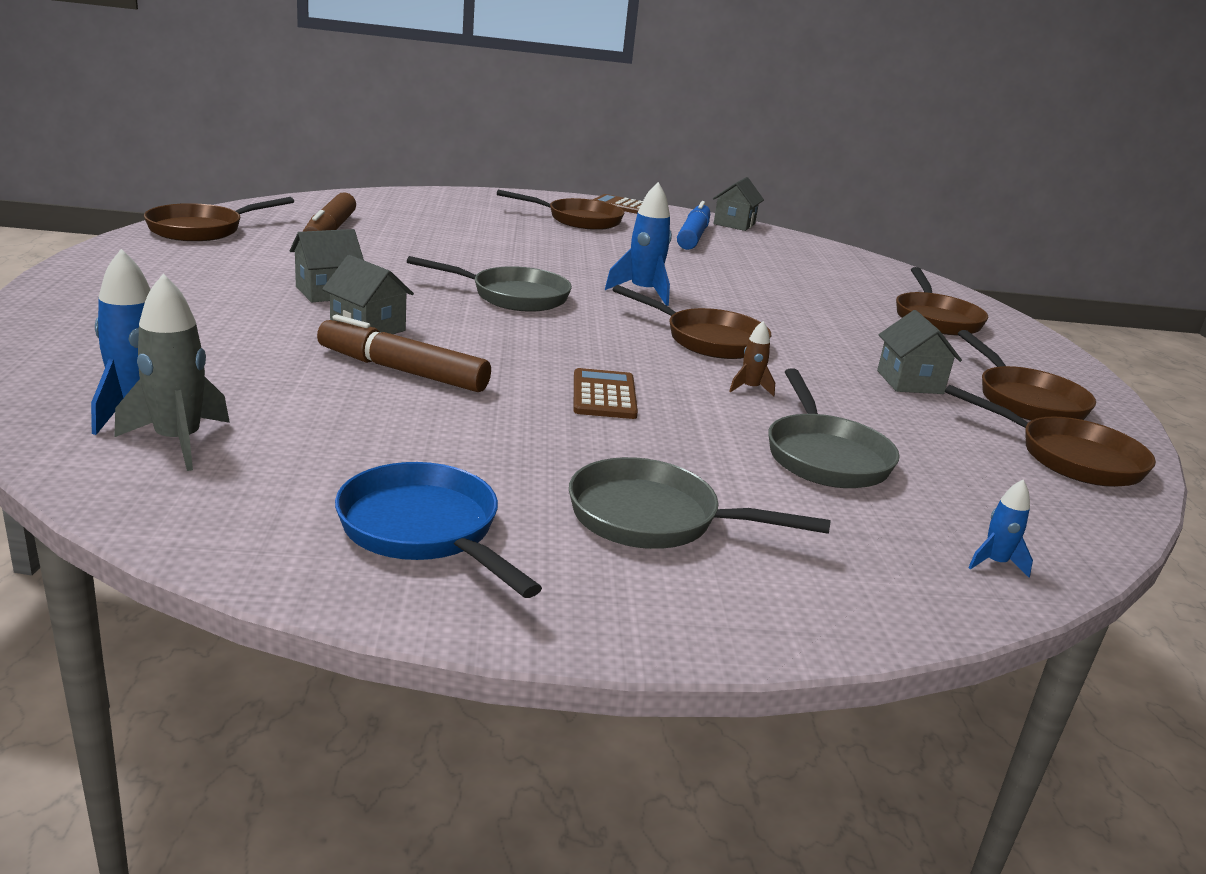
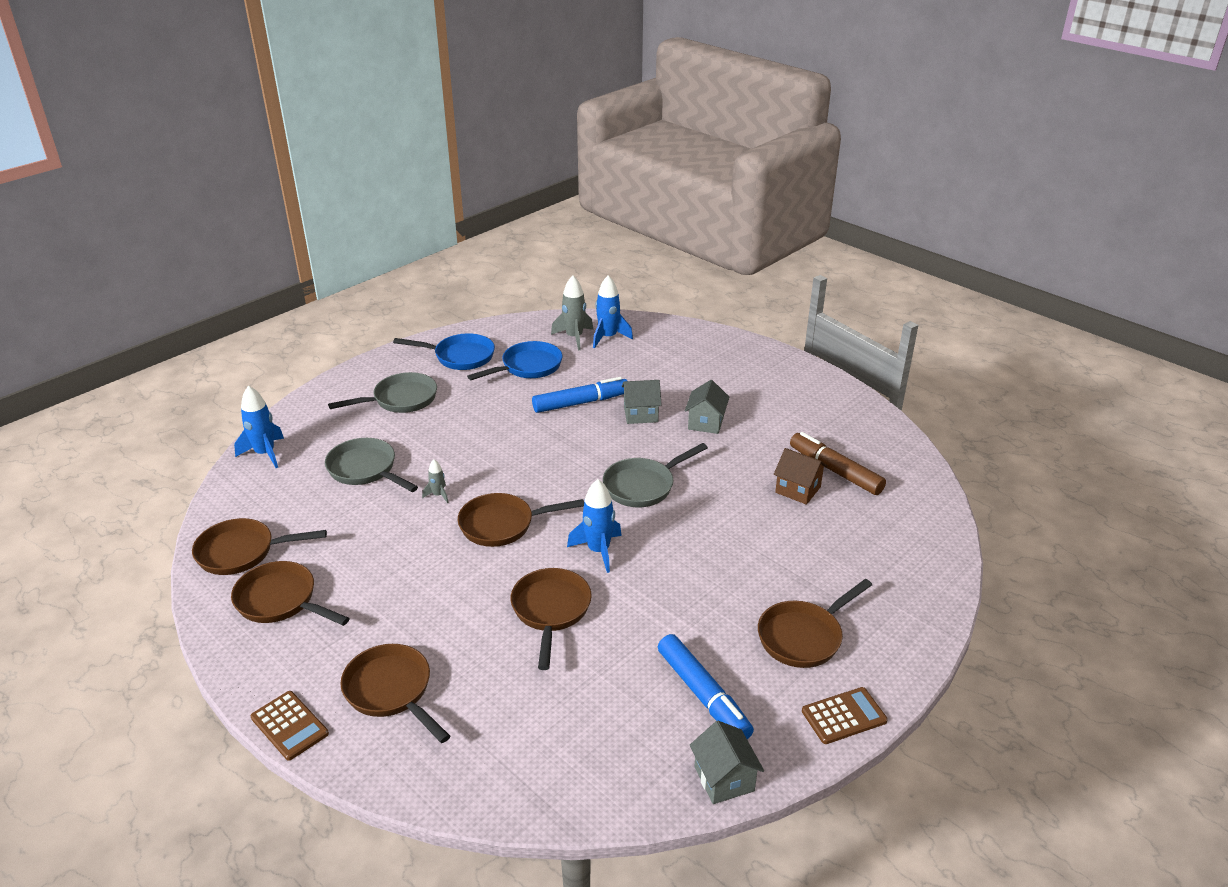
camera: 140 degrees right, 10 degrees up
(202, 229) = (863, 421): brown pan -> brown pan (551, 611)
(359, 445) = (528, 367): none -> blue pan
(391, 240) = (798, 489): none -> brown house
(402, 371) = (580, 403): brown marker -> blue marker
(604, 395) = (492, 444): brown calculator -> brown calculator (289, 726)
(750, 389) = (438, 495): brown rocket -> grey rocket
(909, 382) = (361, 568): grey house -> none
(994, 563) = (265, 454): blue rocket -> blue rocket, size x1.89

